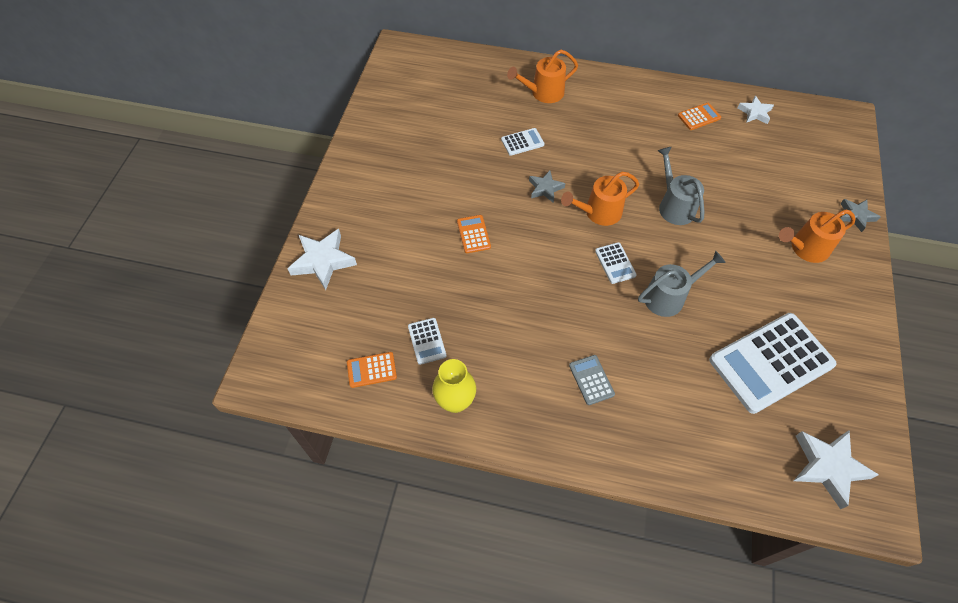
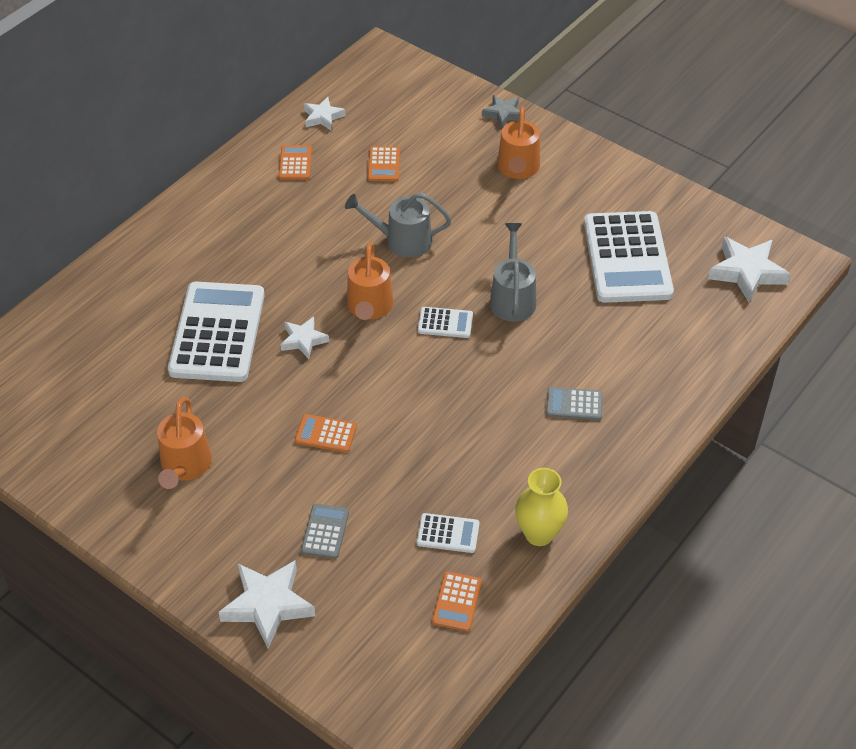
camera: 65 degrees left, 10 degrees down
(394, 268) = (325, 531): none -> grey calculator
(522, 142) = (217, 333): white calculator -> white calculator, size x2.31
(543, 93) = (152, 280): orange watering can -> orange watering can (185, 466)
(545, 188) = (303, 340): grey star -> white star
(738, 165) = (383, 165): none -> orange calculator

